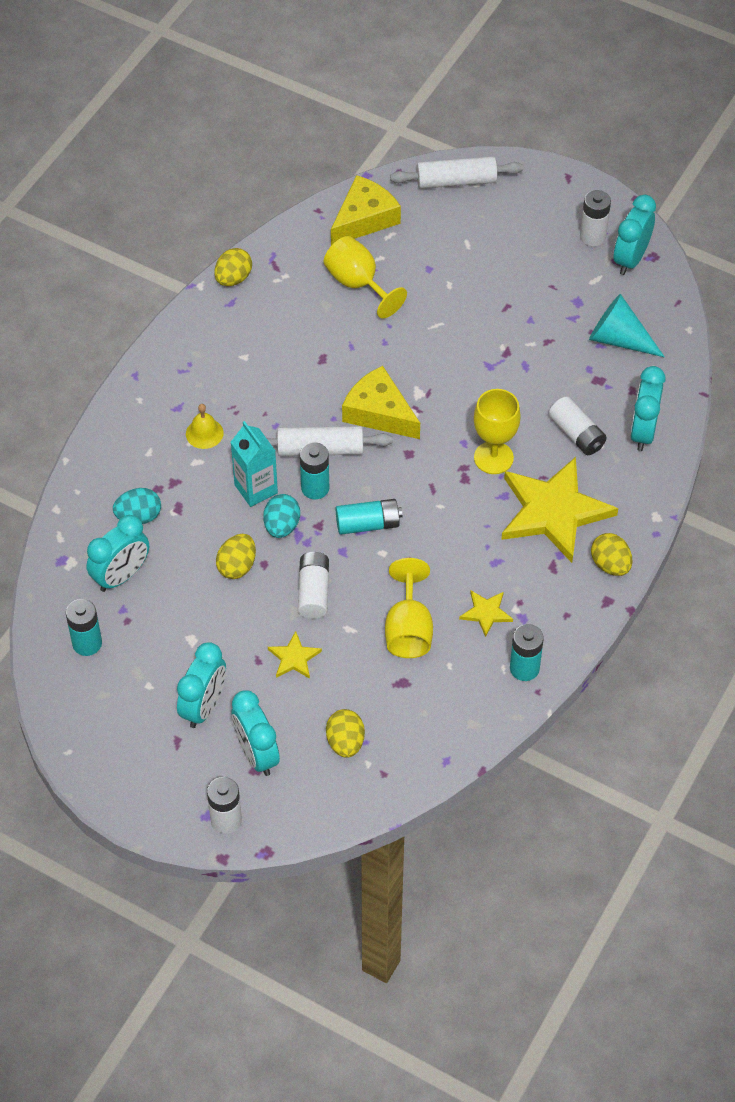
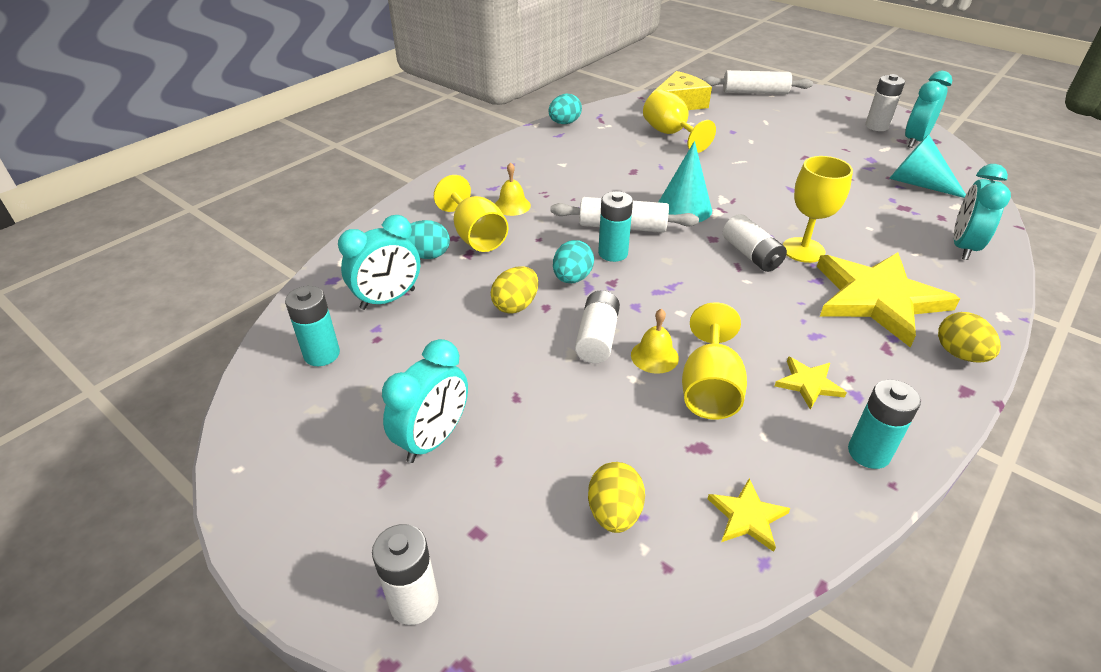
camera: 10 degrees right, 15 degrees down
(179, 483) = (476, 236): none -> yellow goblet
(233, 278) = (564, 123): yellow egg -> turquoise egg
(256, 489) = (552, 248): turquoise carton -> none
(256, 754) = (486, 510): turquoise clock -> none
(294, 658) = (561, 400): yellow star -> yellow star (747, 517)
(363, 604) = (654, 356): none -> yellow bell
(368, 524) = (666, 287): turquoise battery -> none
(379, 412) = (684, 208): yellow cheese -> turquoise cone
(576, 434) = (890, 242): white battery -> white battery (751, 255)

